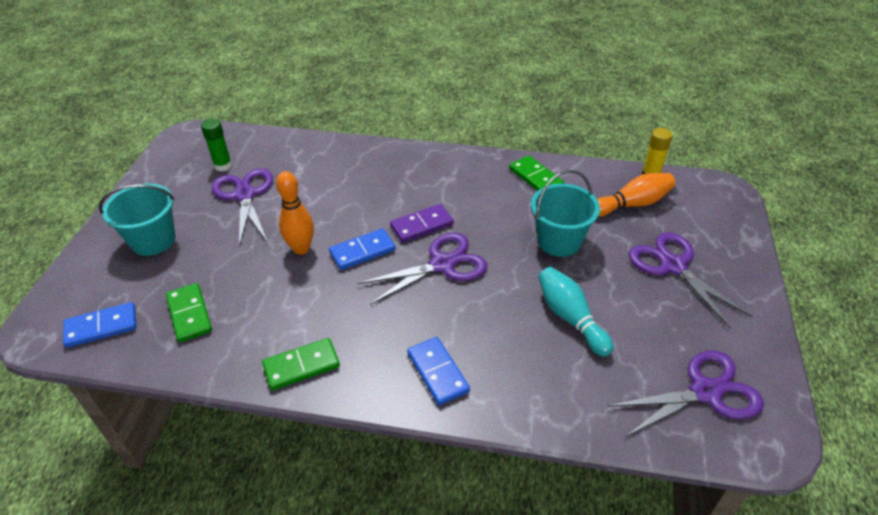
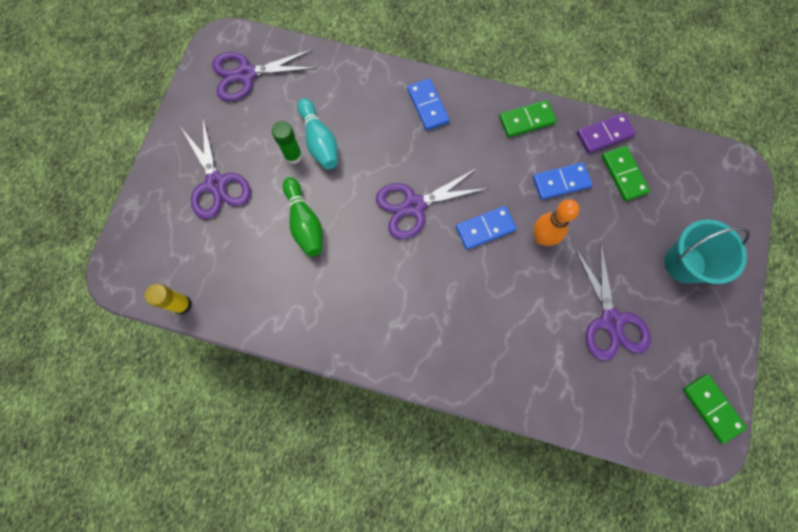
camera: 175 degrees left, 30 degrees up
(101, 327) = (691, 169): blue domino -> blue domino (561, 182)
(223, 166) = (647, 375): green glue stick -> green glue stick (293, 156)
(422, 225) = (429, 256): purple domino -> purple domino (604, 134)
(535, 177) = (303, 315): green domino -> green domino (711, 408)
(559, 241) = (305, 222): turquoise bucket -> green bowling pin
(632, 204) = (219, 264): orange bowling pin -> none

